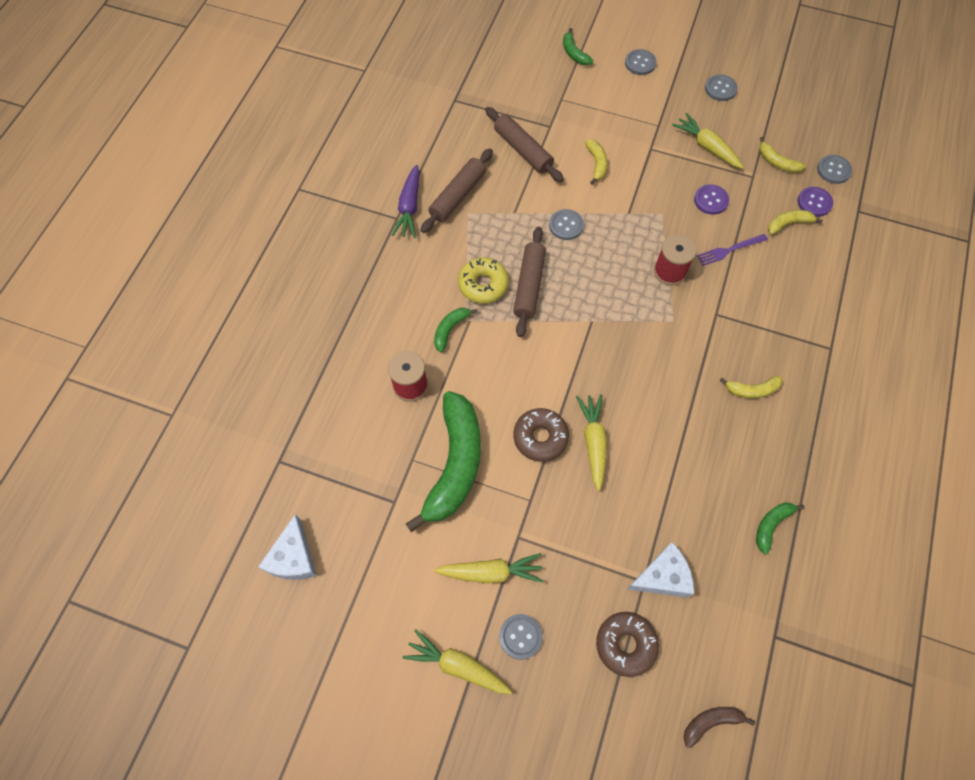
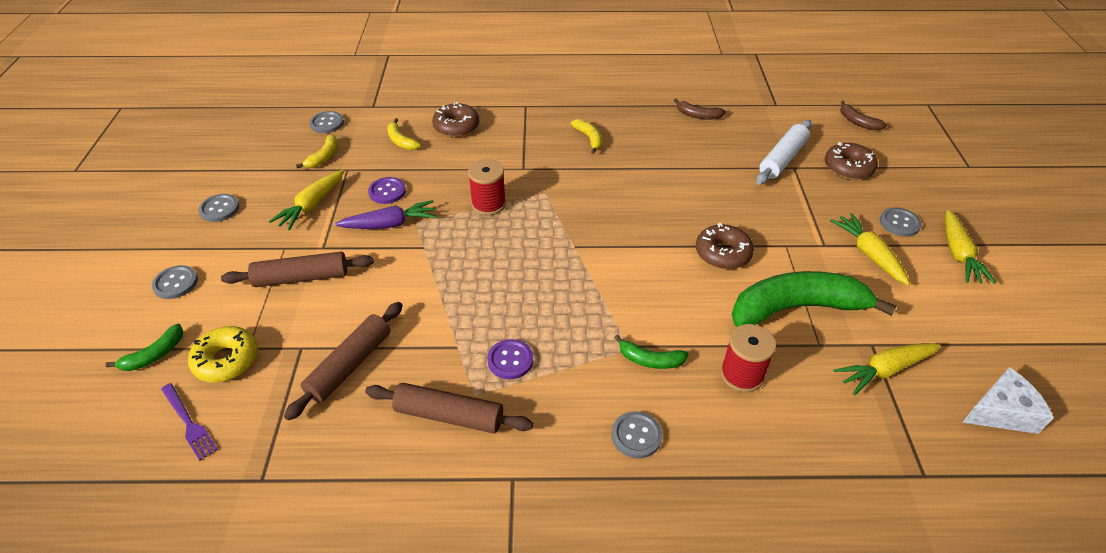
camera: 110 degrees left, 20 degrees down
(409, 207) = (488, 469): purple carrot -> purple carrot (390, 224)
(483, 284) = (574, 347): yellow donut -> yellow donut (227, 360)
(529, 285) = (556, 305): brown rolling pin -> brown rolling pin (301, 278)
(566, 225) = (459, 294): grey button -> grey button (636, 435)
(593, 442) = (701, 218): yellow carrot -> yellow carrot (884, 370)
(596, 163) = (357, 288): yellow banana -> none
(662, 576) = (782, 159): white cheese -> white rolling pin
(729, 250) = (447, 171): purple fork -> purple fork (189, 423)
(771, 525) = (698, 115): green banana -> brown banana
(803, 274) = (456, 126): none -> brown donut
(814, 202) = (370, 130): purple button -> purple button (510, 360)

